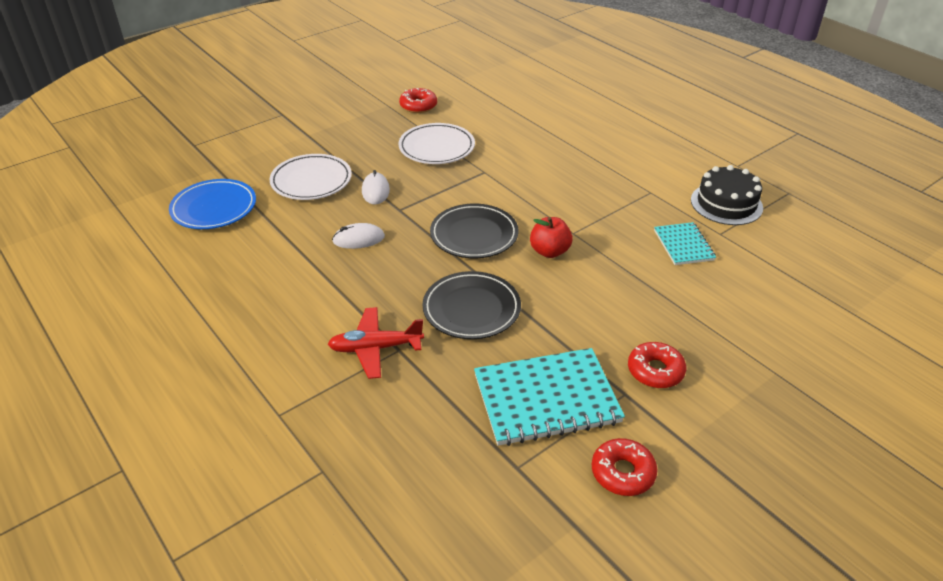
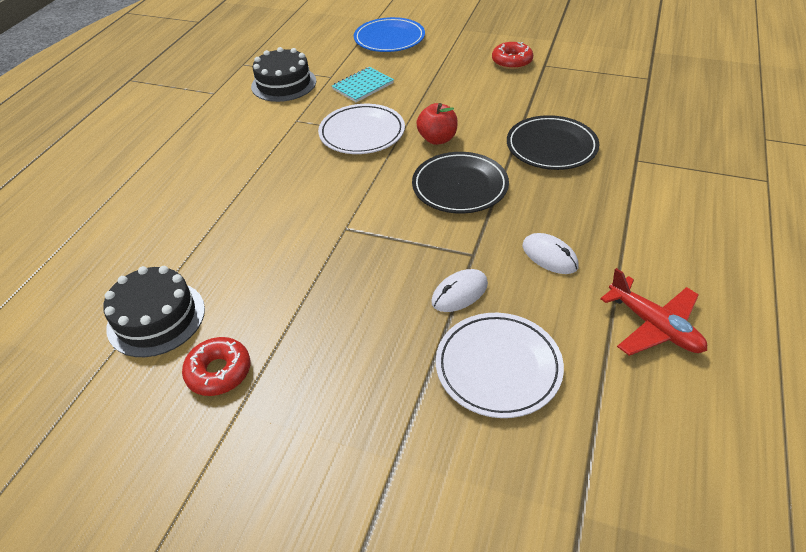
camera: 120 degrees left, 5 degrees up
(214, 208) = (652, 431): blue plate -> blue plate (389, 39)
(375, 348) = (651, 171): red plane -> red plane (654, 326)
(436, 147) = (323, 291): white plate -> white plate (362, 133)
(479, 97) = (156, 318): none -> black cake
(546, 399) = (588, 87): turquoise notebook -> none
(622, 473) = (601, 49): red donut -> none

